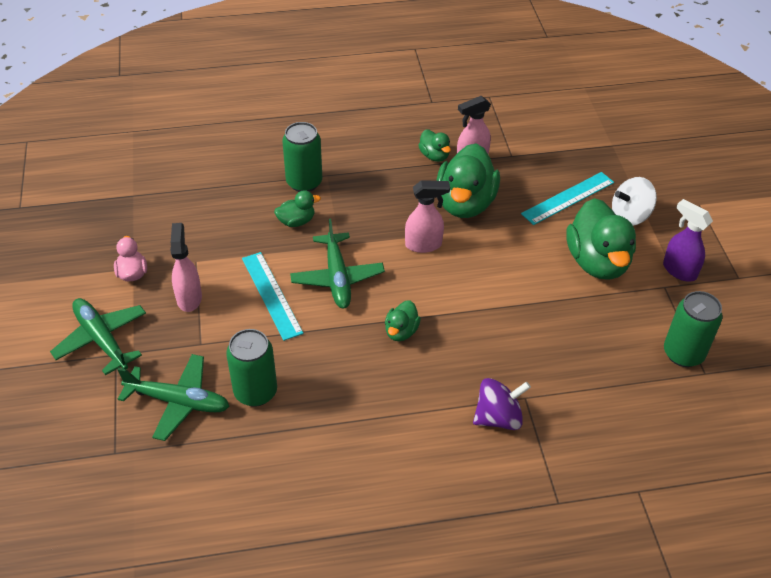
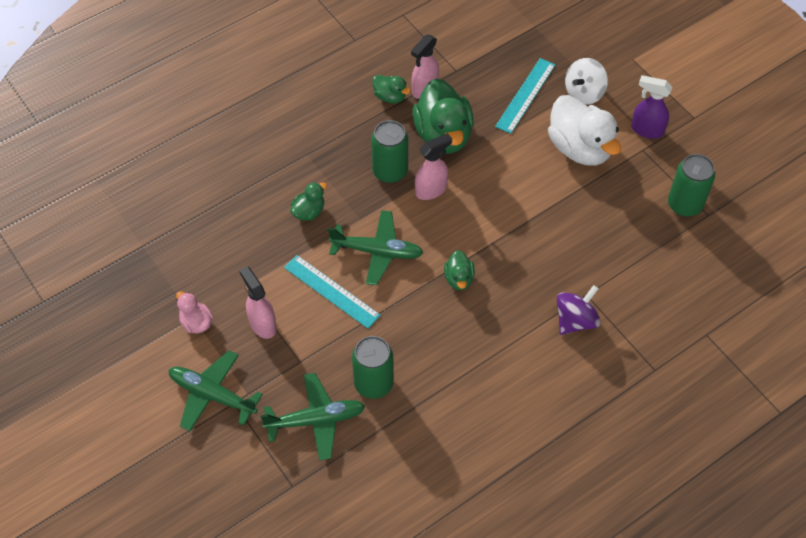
camera: 25 degrees left, 10 degrees up
(304, 182) = (291, 170): green can -> green can (390, 171)
(337, 278) = (377, 251): green plane -> green plane turned 45 degrees counterclockwise
(597, 262) = (580, 148): green duck -> white duck

